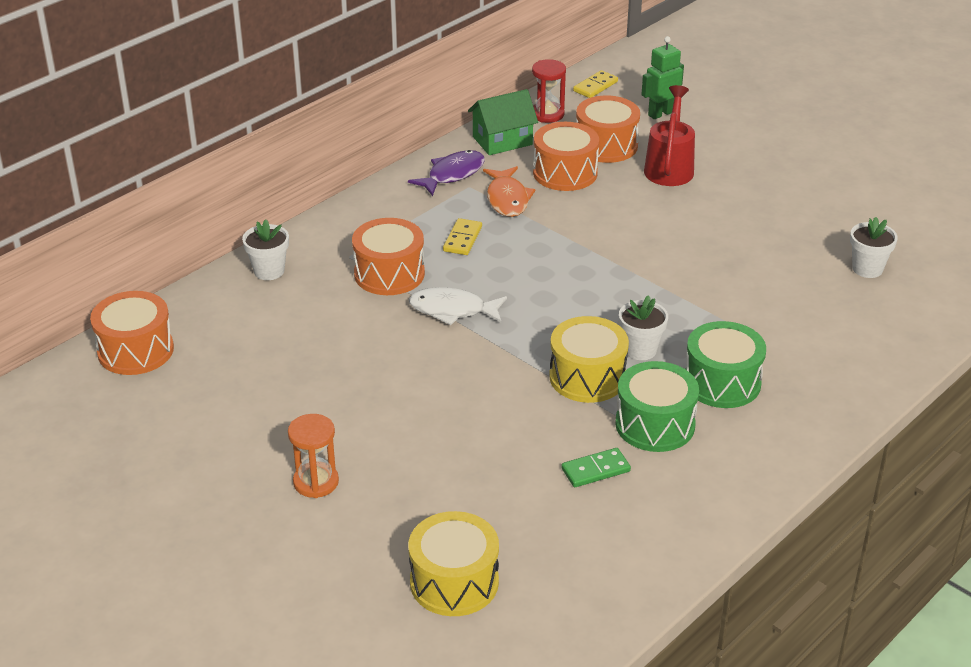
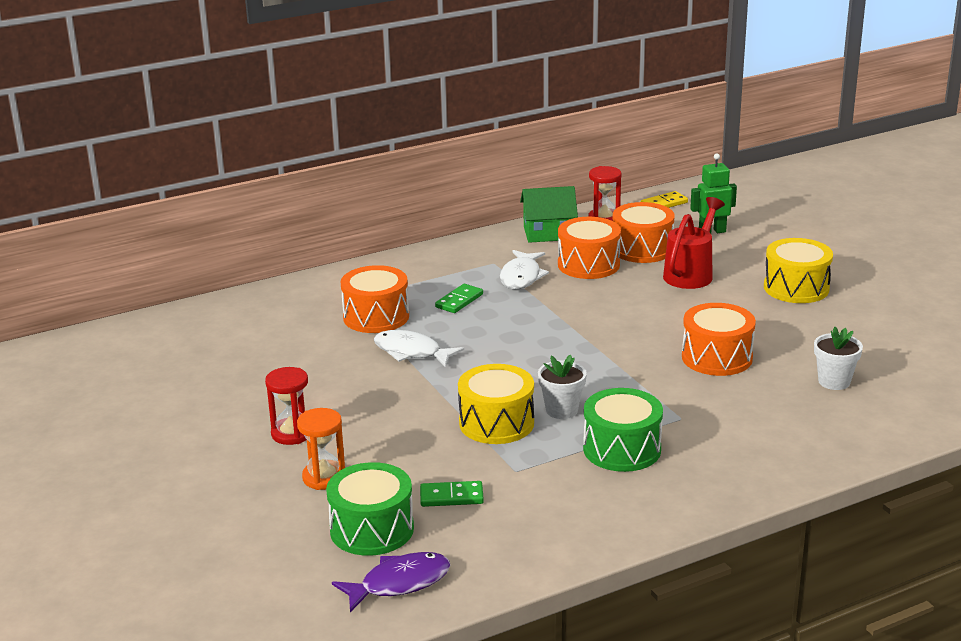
camera: 20 degrees right, 10 degrees down
(135, 350) = (126, 339): orange drum -> orange drum (717, 357)
(269, 271) = (276, 299): white flower pot -> none
(316, 482) = (199, 459): orange hourglass -> orange hourglass (324, 477)
(392, 431) = (292, 434): none -> red hourglass
(452, 174) = (485, 252): purple fish -> purple fish (399, 583)
(454, 582) = (260, 558): yellow drum -> yellow drum (796, 288)
(462, 239) = (459, 301): yellow domino -> green domino
(507, 199) = (521, 277): orange fish -> white fish
(655, 424) = (533, 471): green drum -> green drum (372, 529)

